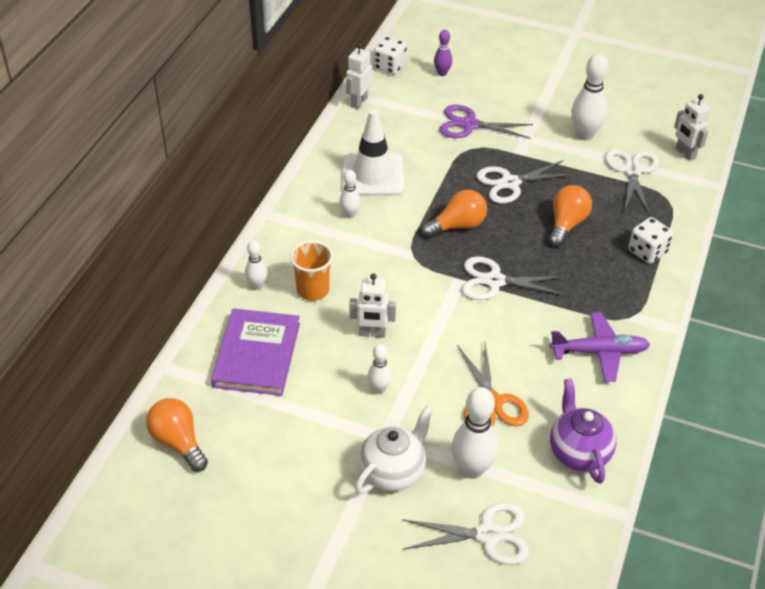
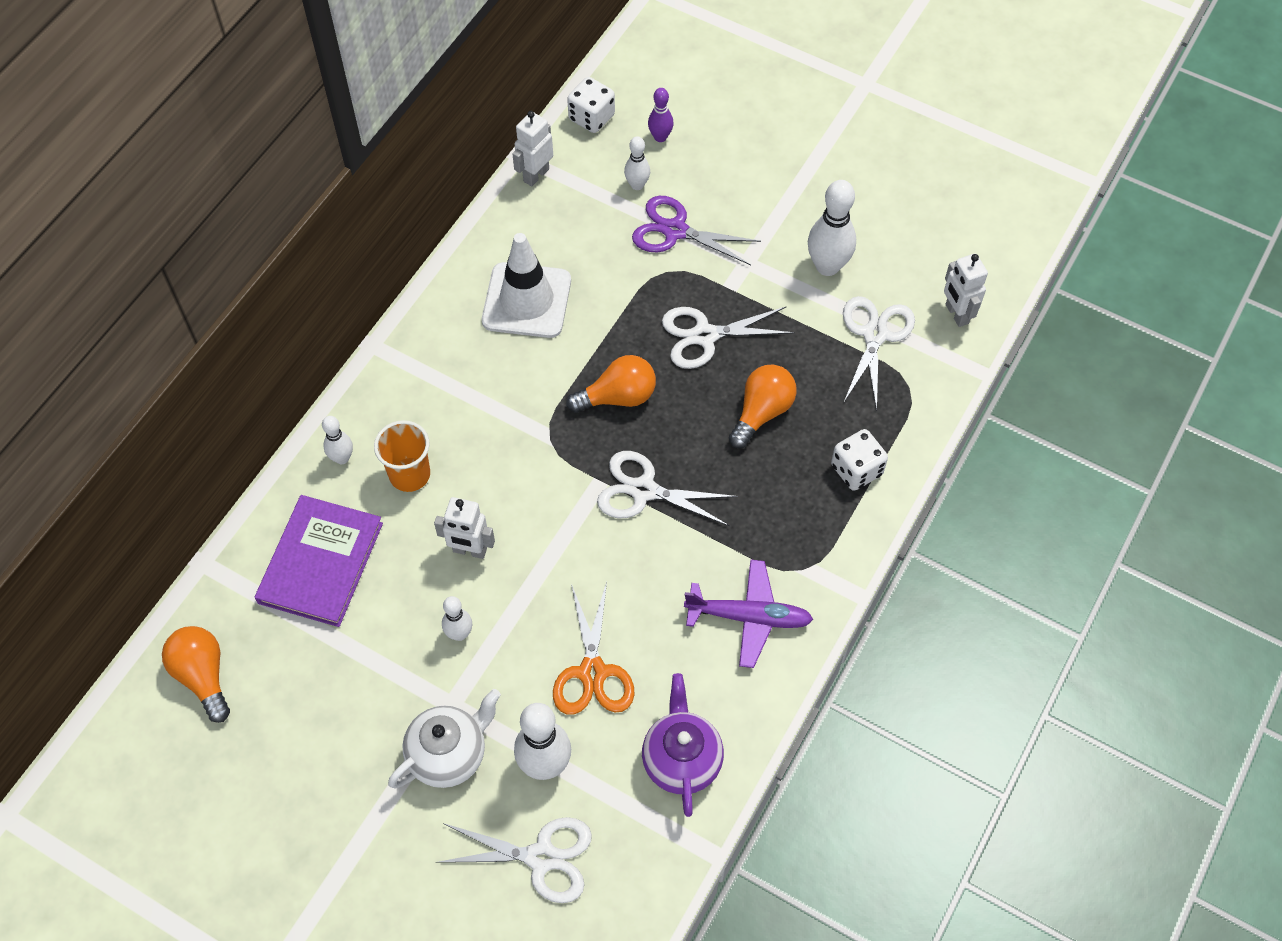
camera: 10 degrees right, 15 degrees up
(350, 214) = (482, 361): white bowling pin -> white bowling pin (637, 185)

